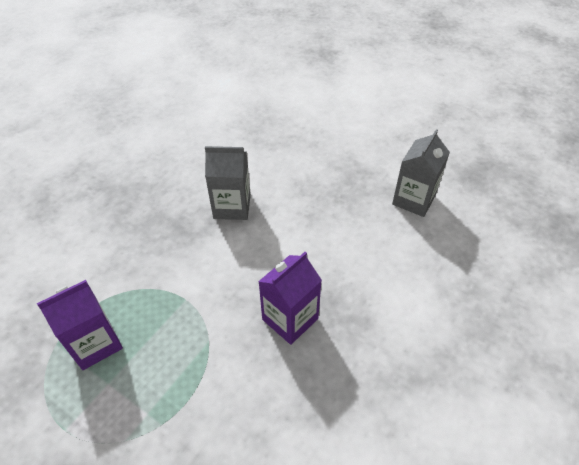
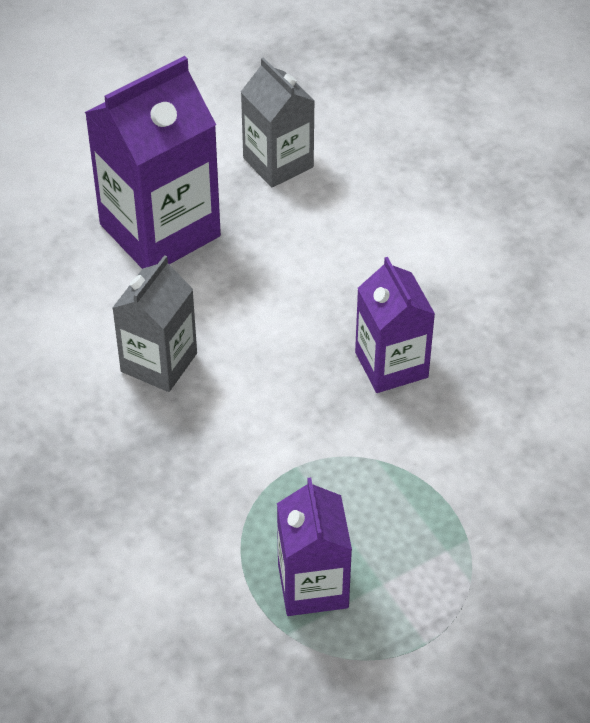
camera: 65 degrees left, 0 degrees up
(325, 171) = (160, 230): none -> purple carton

